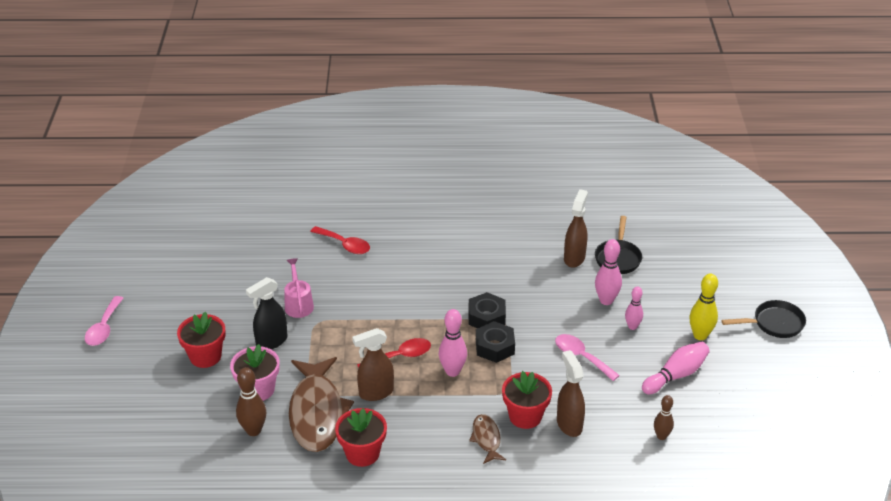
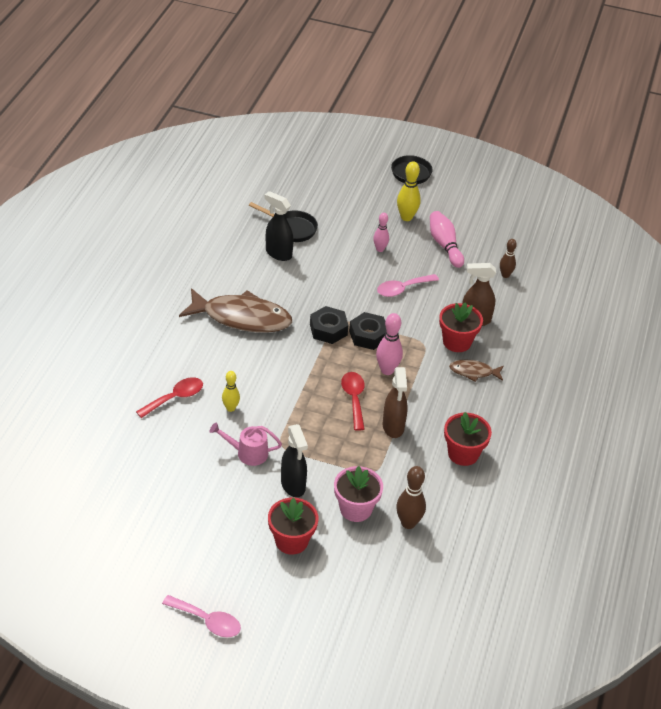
camera: 75 degrees left, 5 degrees up
(317, 413) = (402, 473): brown fish -> brown fish (242, 318)
(348, 280) = (230, 408): none -> yellow bowling pin
(574, 258) = (278, 253): brown spray bottle -> black spray bottle
(606, 300) = (341, 253): pink bowling pin -> none

